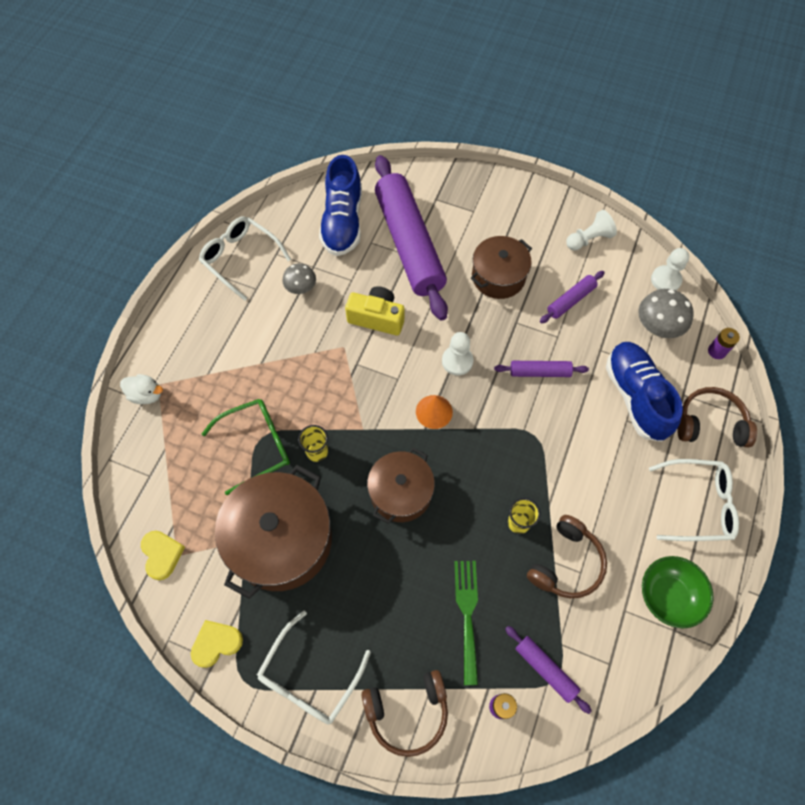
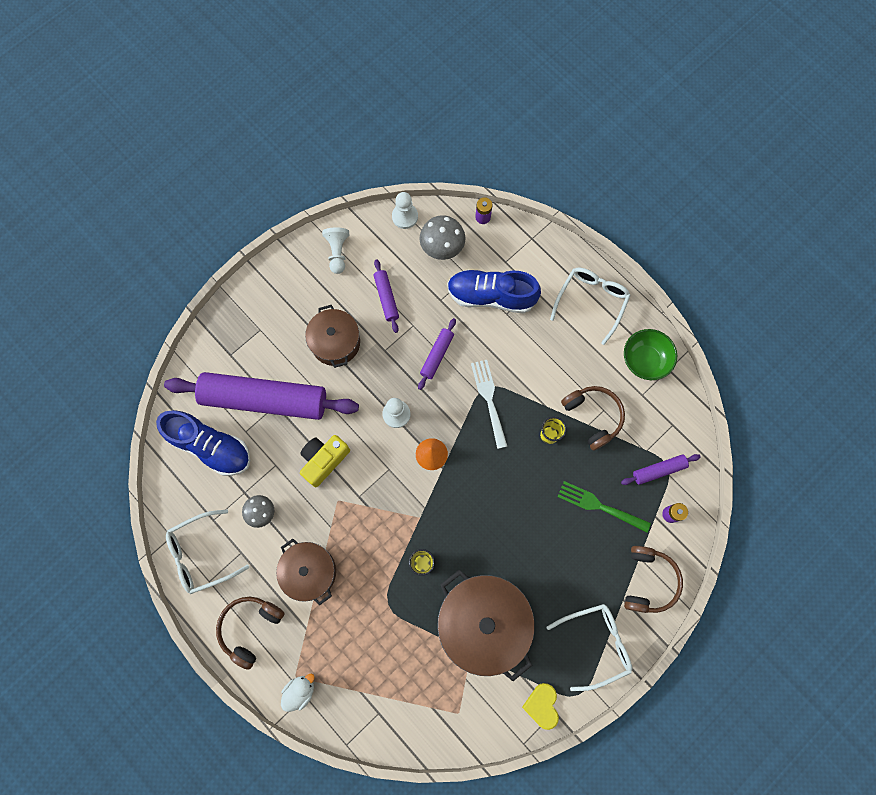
camera: 65 degrees left, 10 degrees up
(162, 554) = (452, 725): yellow heart -> none
(257, 445) = (394, 610): green glasses -> none
(309, 678) = (596, 643): white glasses -> white glasses turned 75 degrees counterclockwise
(401, 493) = (486, 511): brown pot -> brown pot (309, 572)
(522, 443) = (489, 399): none -> white fork
(710, 424) = (536, 257): brown headphones -> brown headphones (250, 628)

